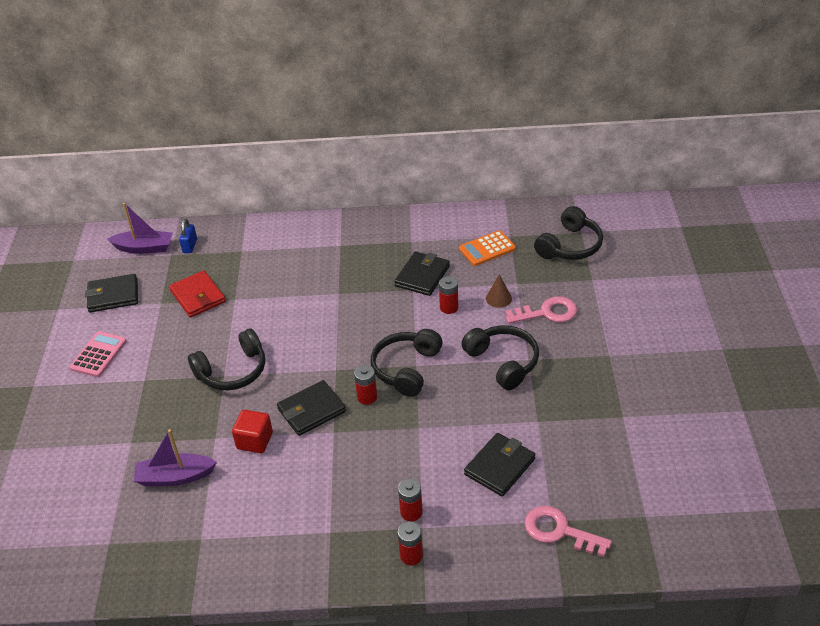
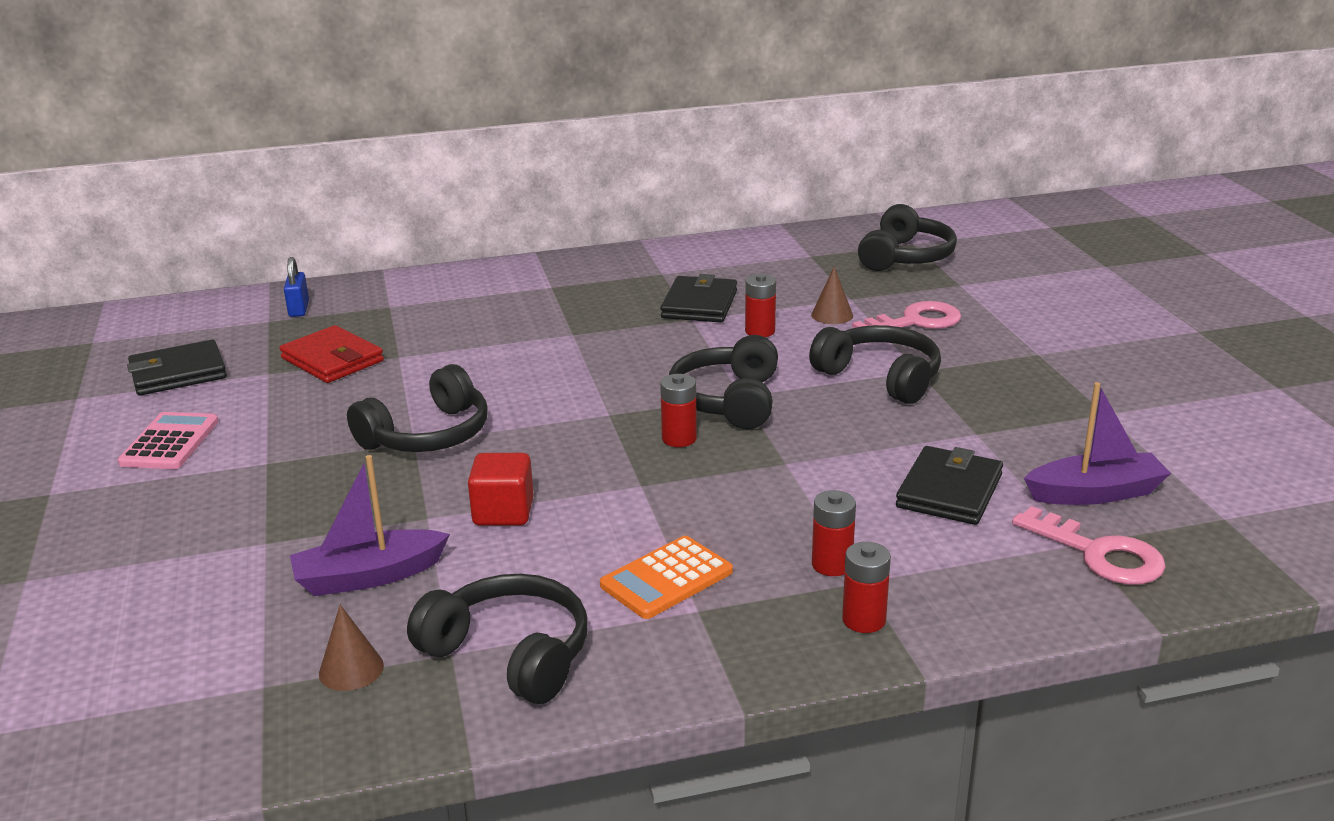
camera: 15 degrees left, 15 degrees down
(144, 248) = (219, 318): purple boat -> purple boat (1095, 493)
(151, 540) = (351, 669): none -> brown cone
(228, 545) = (510, 654): none -> black headphones
(311, 410) = (590, 464): black wallet -> none
(487, 249) = (784, 270): orange calculator -> orange calculator (666, 578)
(559, 531) = (1099, 554): pink key -> pink key turned 150 degrees counterclockwise

